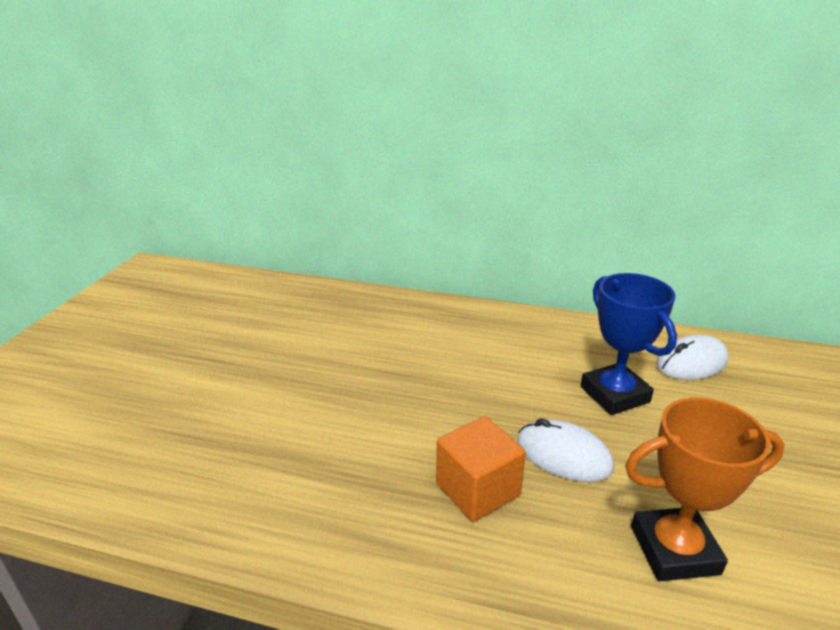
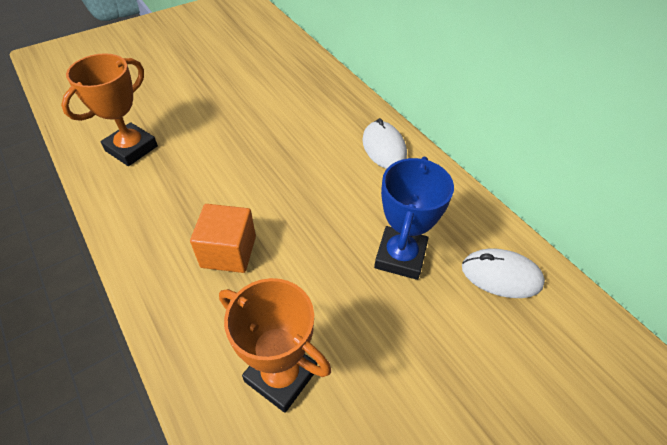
camera: 40 degrees right, 20 degrees up
(216, 468) = (131, 148): none -> orange trophy
(563, 455) = (304, 270): white mouse -> white mouse (384, 148)

